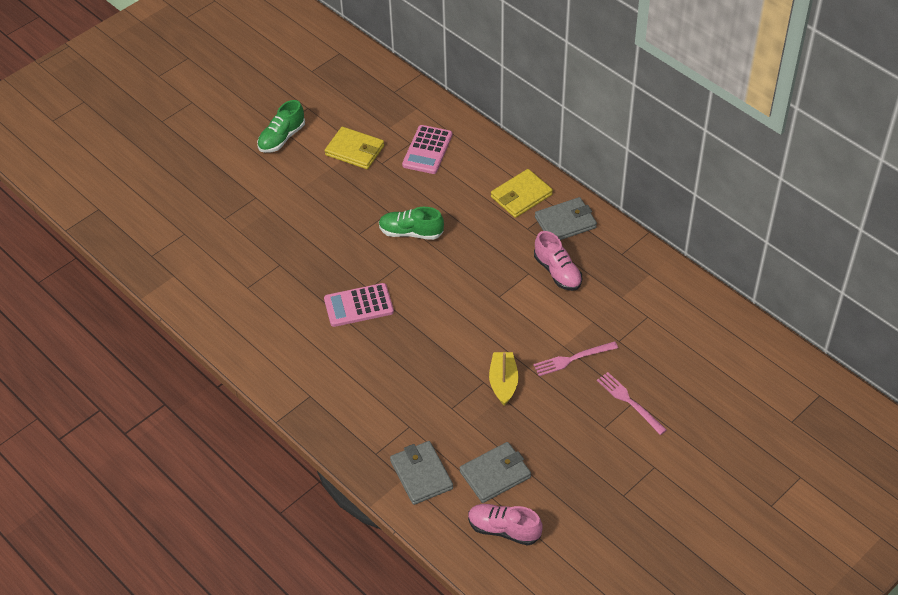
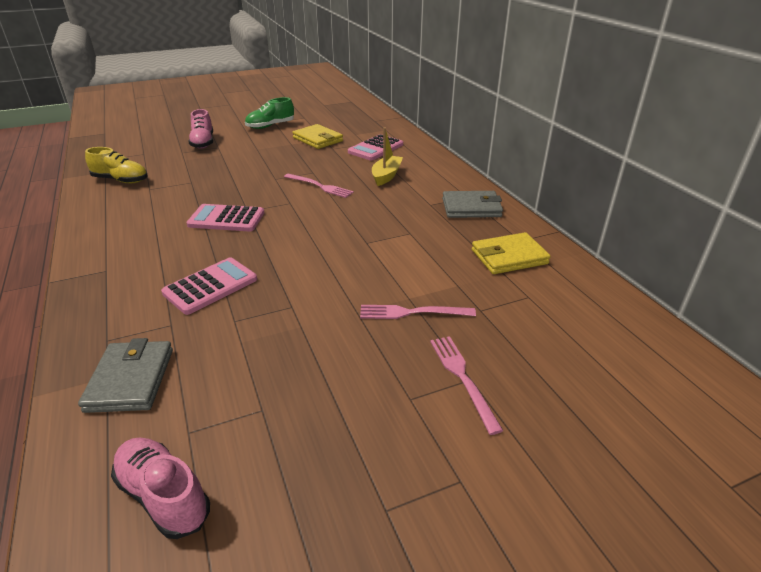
camera: 20 degrees right, 15 degrees down
(206, 284) = (121, 180): none -> yellow shoe
(408, 383) = (210, 286): none -> pink calculator
(411, 232) = (320, 186): green shoe -> pink fork
(495, 474) = (219, 410): grey wallet -> none
(503, 382) = (313, 313): yellow boat -> yellow boat (386, 176)
(521, 196) = (438, 185): yellow wallet -> yellow wallet (509, 257)
(557, 272) = (441, 238): pink shoe -> pink shoe (203, 142)

